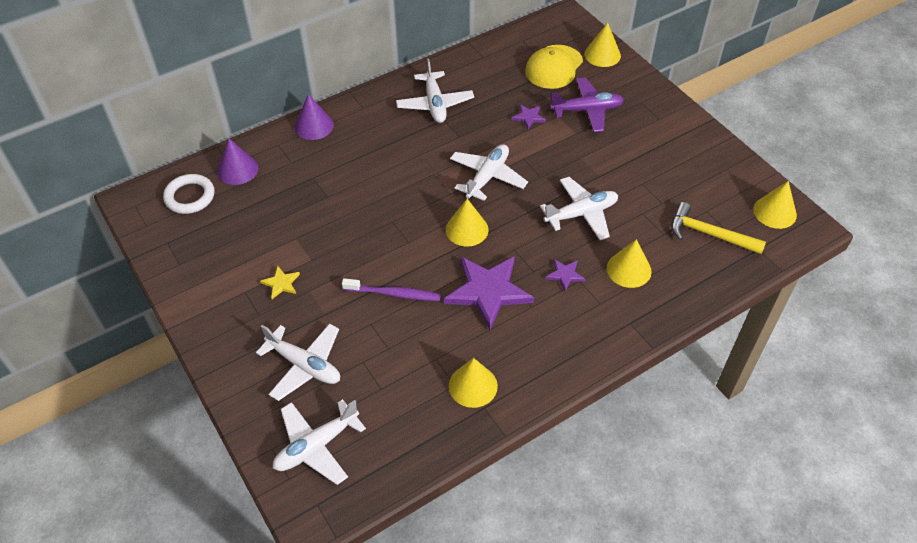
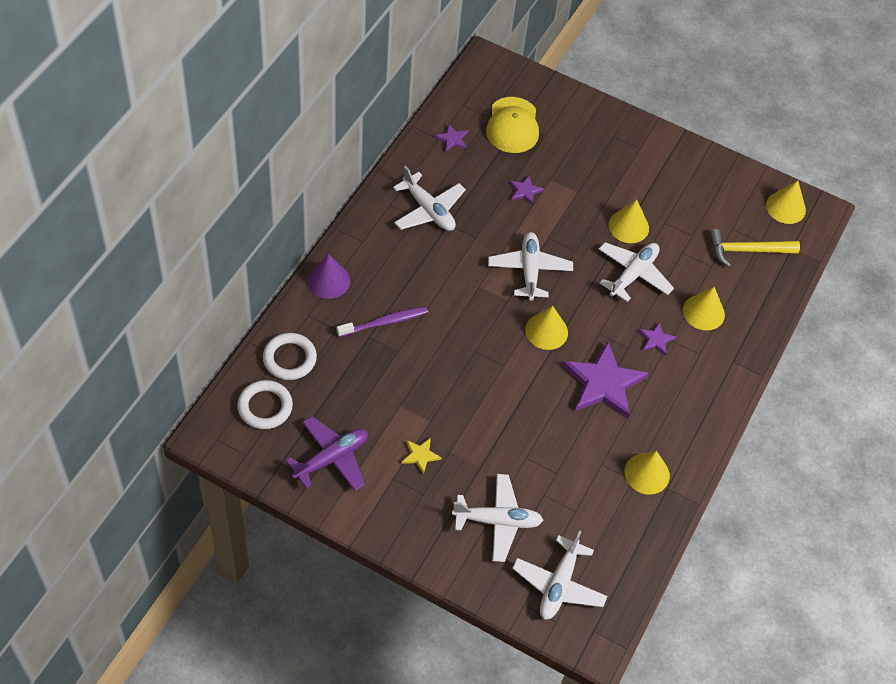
camera: 35 degrees left, 5 degrees up
(237, 170) = (289, 359): purple cone -> white ring
(394, 294) = (526, 421): purple toothbrush -> purple toothbrush (384, 322)
(494, 61) = (452, 139): none -> purple star
(587, 110) = (572, 163): purple plane -> purple plane (331, 458)
(602, 55) = (548, 94): yellow cone -> yellow cone (628, 226)

